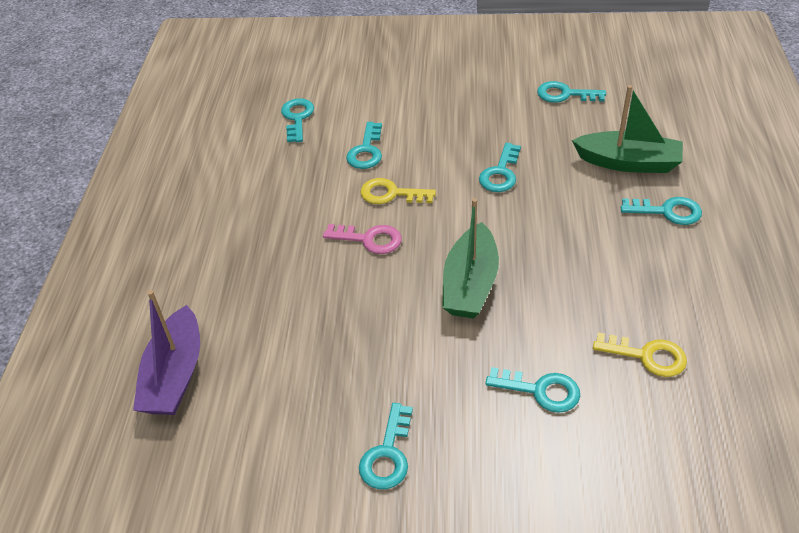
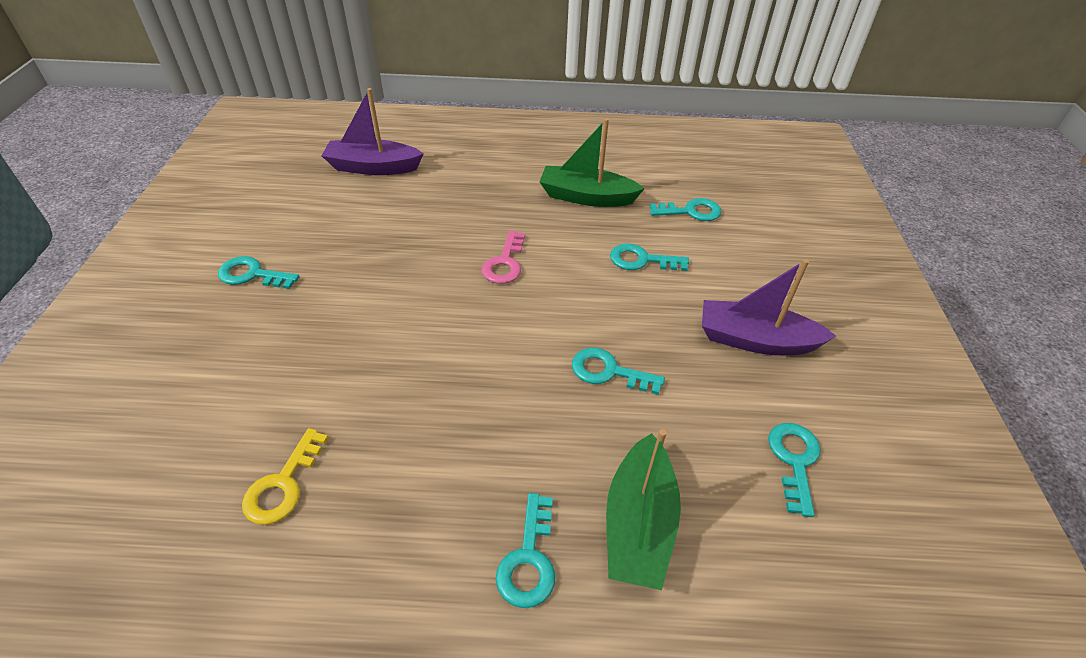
camera: 85 degrees right, 0 degrees up
(391, 194) = (571, 278): yellow key -> none
(459, 98) = (755, 340): none -> purple boat
(470, 284) = (429, 334): green boat -> green boat (586, 197)
(541, 390) = (274, 380): turquoise key -> none

